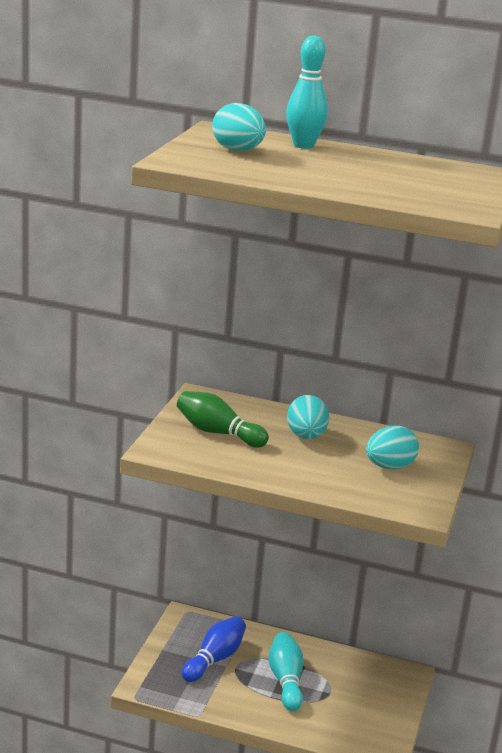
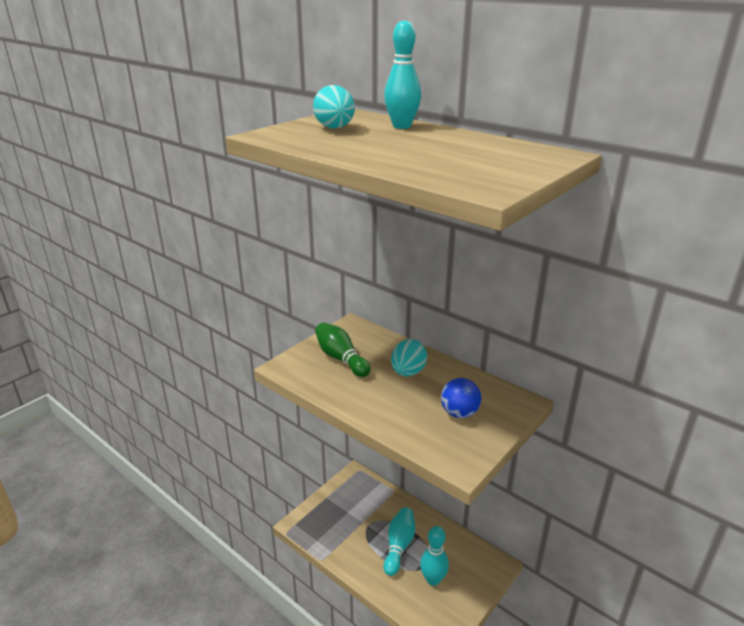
camera: 25 degrees right, 5 degrees up
(214, 659) = (357, 514): blue bowling pin -> none
(344, 704) = (433, 579): none -> turquoise bowling pin
(389, 467) = (459, 413): turquoise egg -> blue ball

